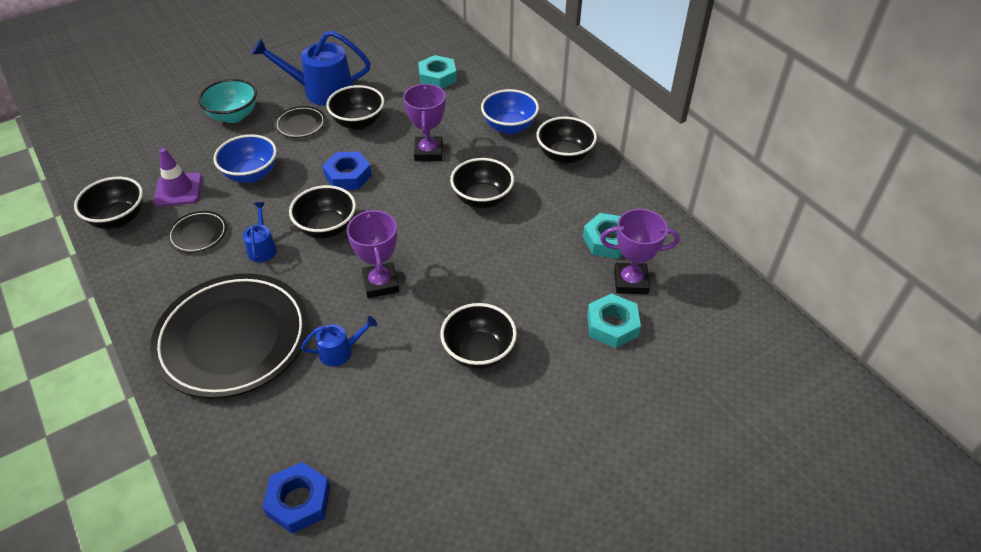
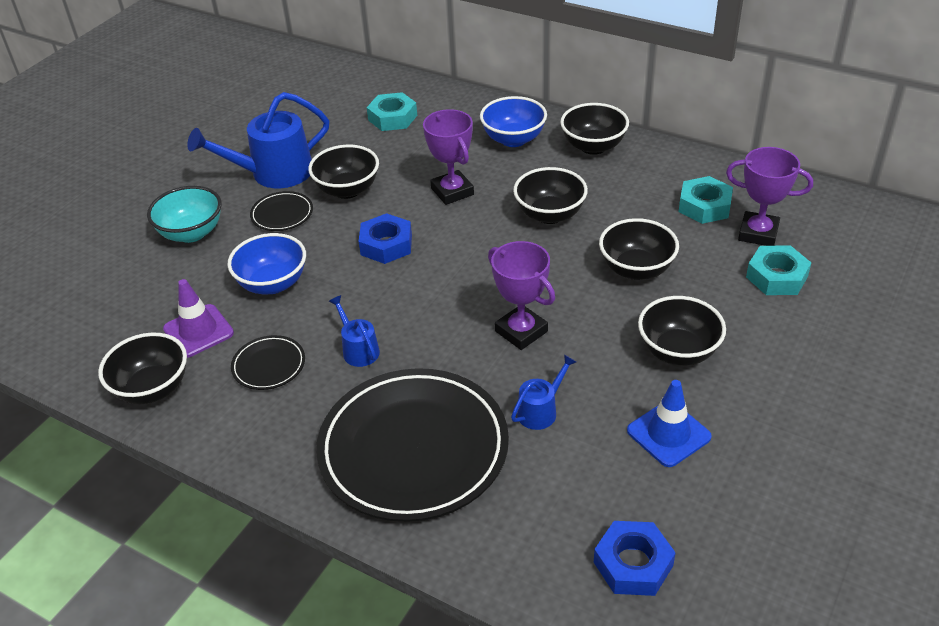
camera: 25 degrees left, 5 degrees down
(327, 228) = (412, 303): black bowl -> black bowl (636, 269)
(413, 414) = (668, 434): none -> blue traffic cone
(630, 282) = (758, 233): purple trophy -> purple trophy turned 45 degrees clockwise

